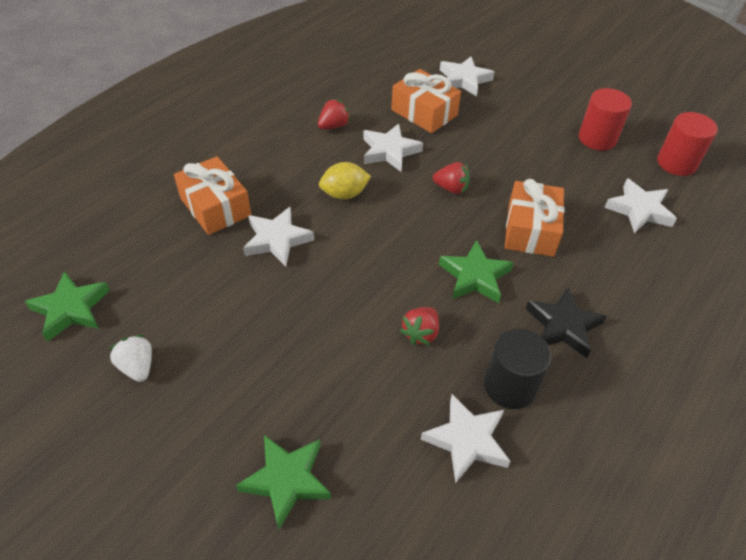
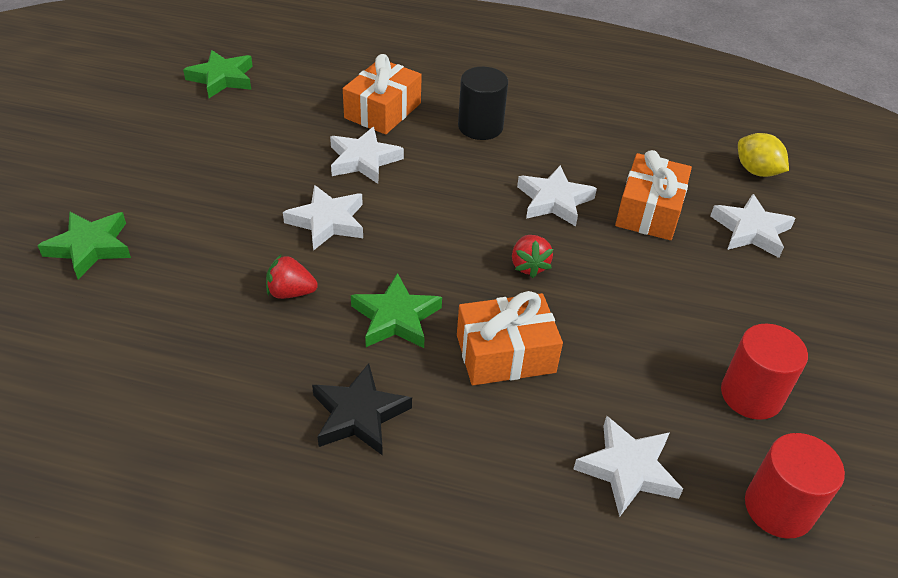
camera: 65 degrees right, 5 degrees down
(138, 367) = (178, 130): white strawberry -> none
(333, 126) = (561, 148): red strawberry -> none
(344, 194) = (458, 186): yellow lemon -> yellow lemon (756, 171)
(467, 440) = (166, 359): white star -> white star (327, 222)
(510, 386) = (248, 381): black cylinder -> black cylinder (480, 127)

